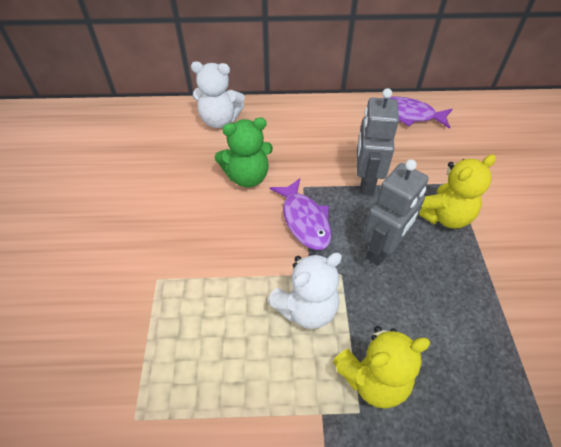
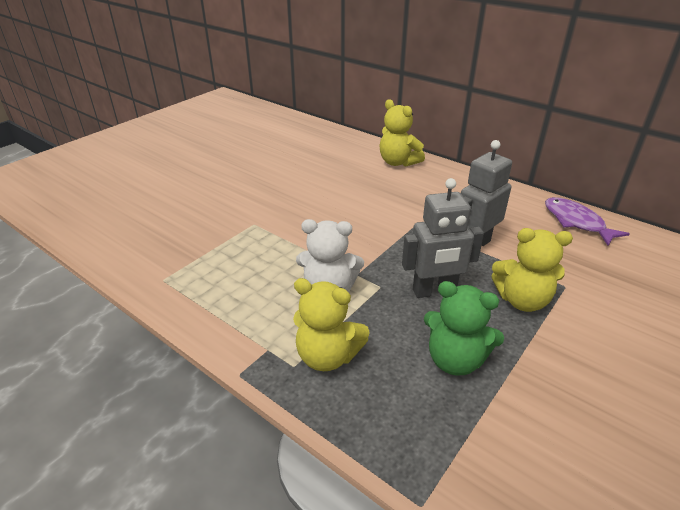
camera: 40 degrees right, 15 degrees down
(219, 120) = (398, 162): white teddy bear -> yellow teddy bear
(247, 177) = (379, 201): green teddy bear -> green teddy bear (455, 360)
(304, 220) = (391, 243): purple fish -> none

